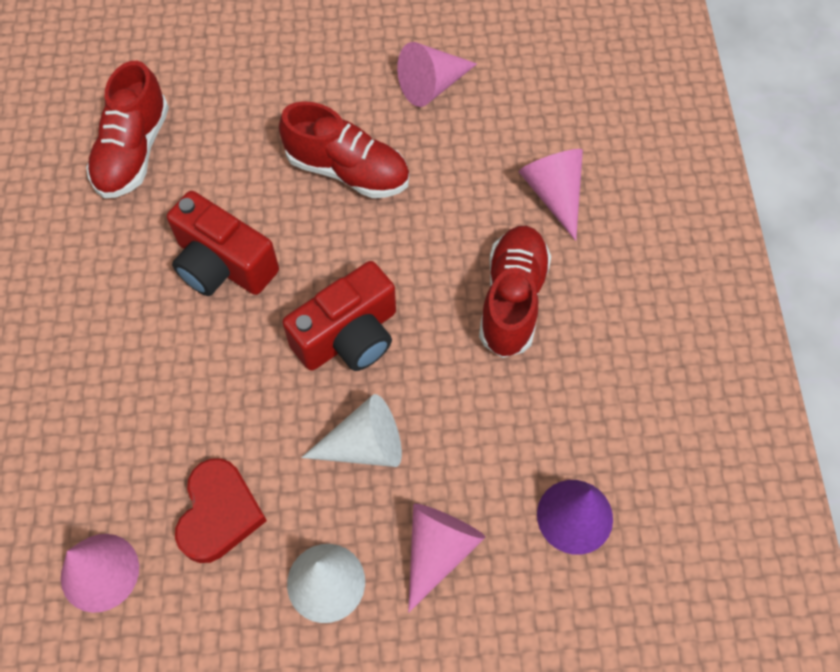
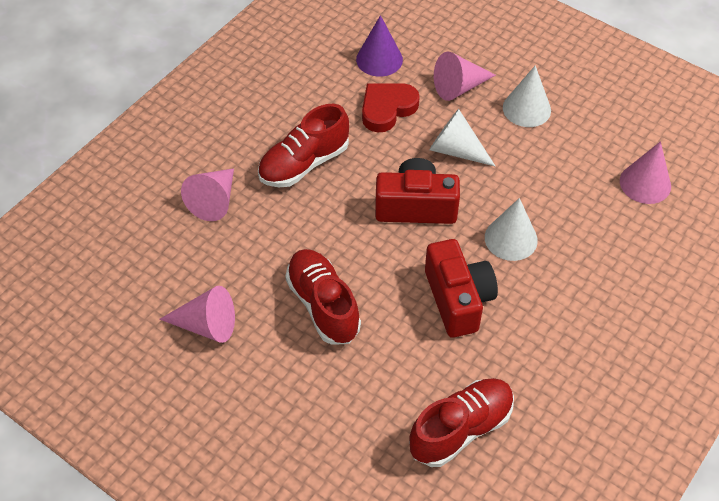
camera: 140 degrees left, 10 degrees down
(216, 372) = (511, 239): none -> white cone
(219, 513) = (560, 169): red heart -> red heart (387, 109)

